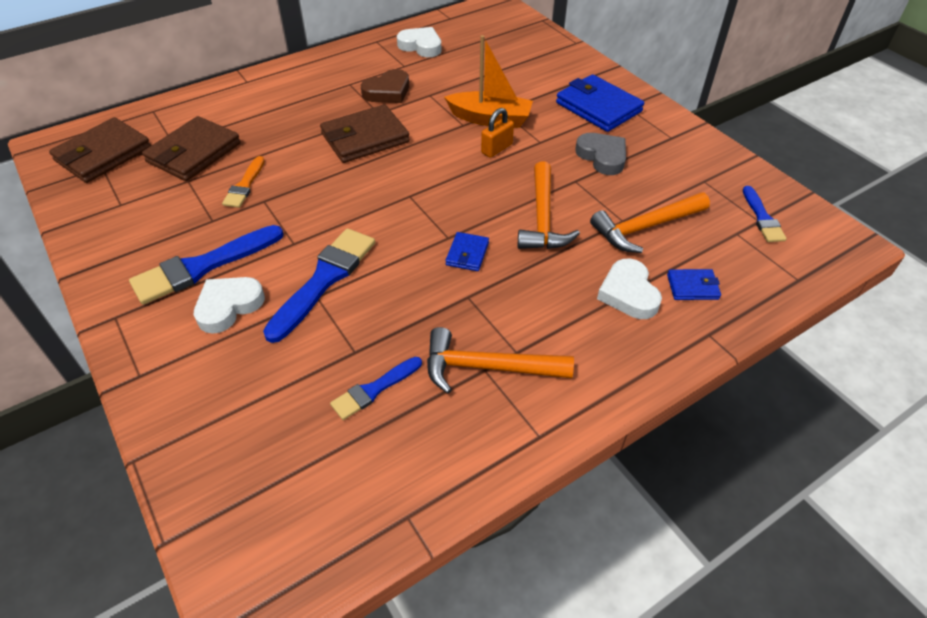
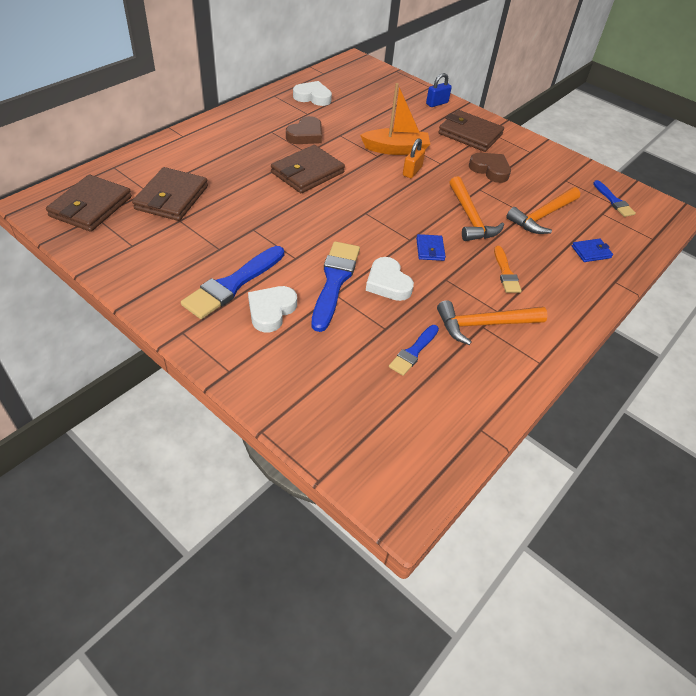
camera: 20 degrees left, 0 degrees up
(245, 185) = (230, 219): orange brush -> orange brush (505, 273)
(574, 64) = (437, 103): none -> blue padlock
(598, 107) = (470, 134): blue wallet -> brown wallet
(602, 157) = (490, 170): grey heart -> brown heart
(628, 293) = (552, 262): white heart -> white heart (388, 283)

